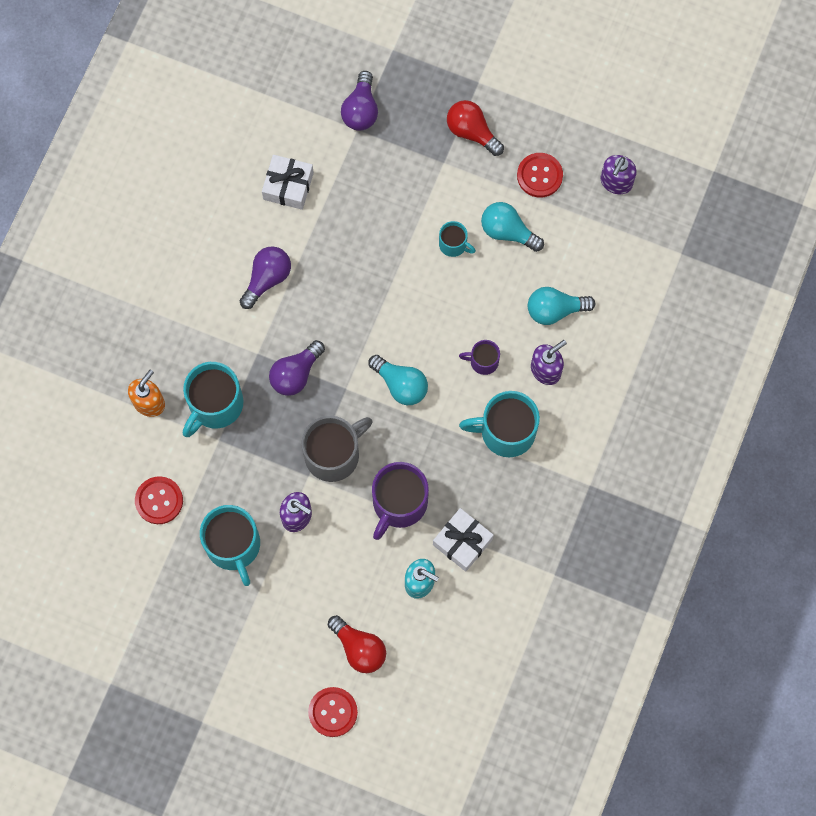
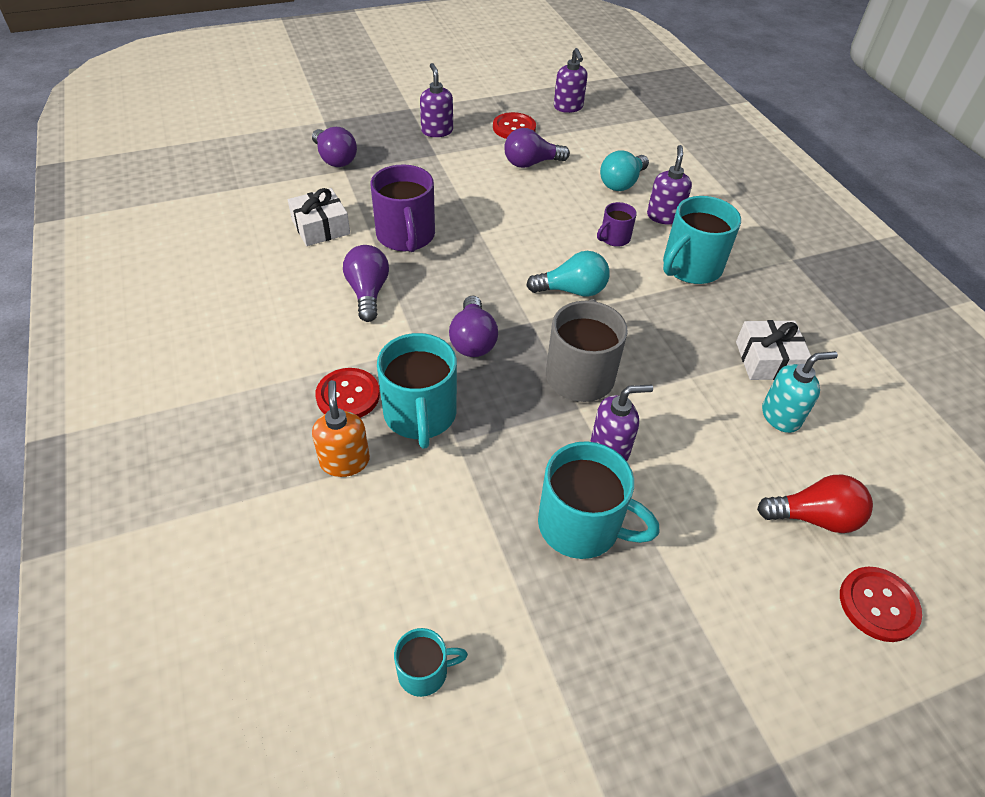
camera: 45 degrees left, 25 degrees down
(159, 500) = (452, 546): red button -> red button (348, 395)
(399, 503) = (681, 370): purple mug -> purple mug (406, 236)
(453, 244) = (501, 189): turquoise mug -> turquoise mug (424, 671)
(472, 132) = (437, 131): red light bulb -> purple soap dispenser
(508, 231) = (531, 163): turquoise light bulb -> purple light bulb

